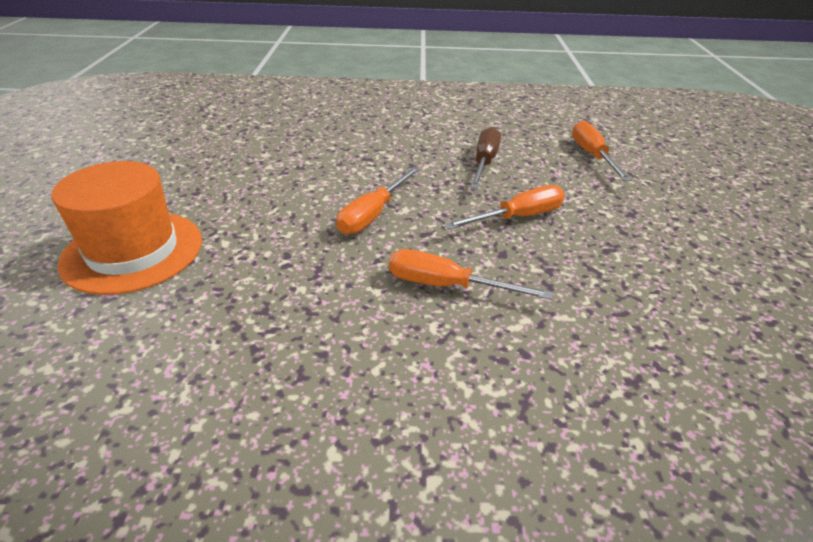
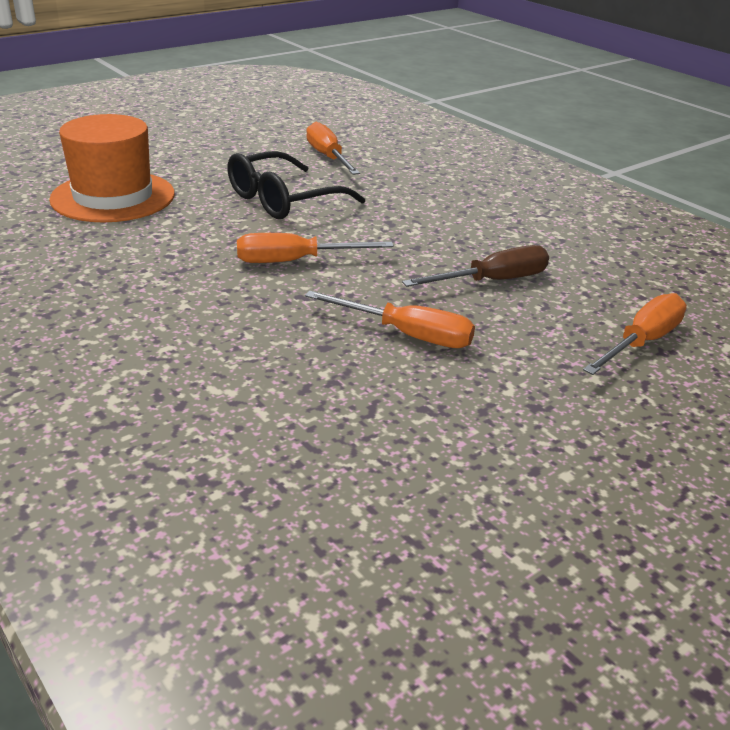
camera: 50 degrees right, 5 degrees down
(274, 179) = (283, 200): none -> black glasses
(446, 285) = (232, 334): orange screwdriver -> orange screwdriver (328, 157)

